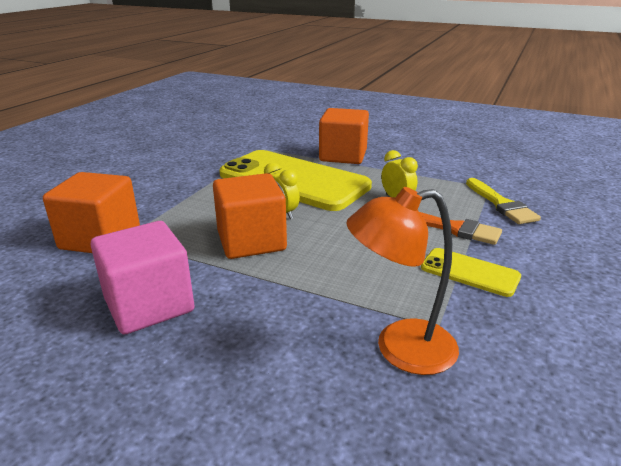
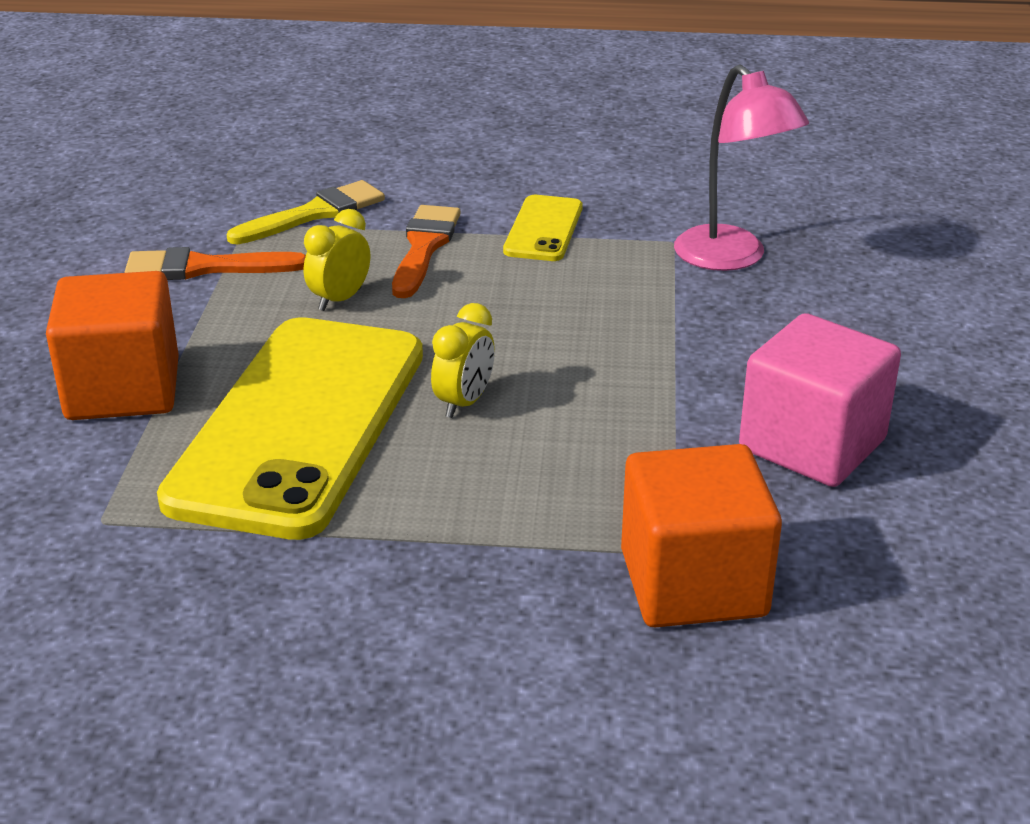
camera: 110 degrees left, 5 degrees up
(251, 241) = (581, 408): orange cube -> none
(400, 349) = (731, 258): orange lamp -> pink lamp
(442, 175) = (205, 268): none -> orange brush

